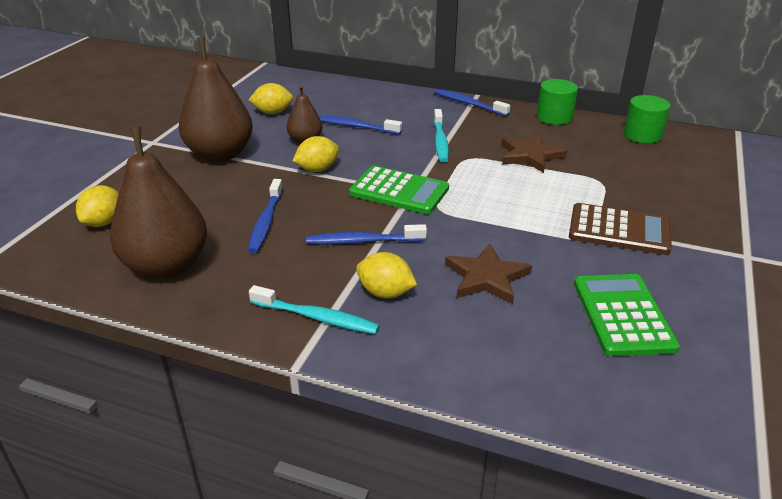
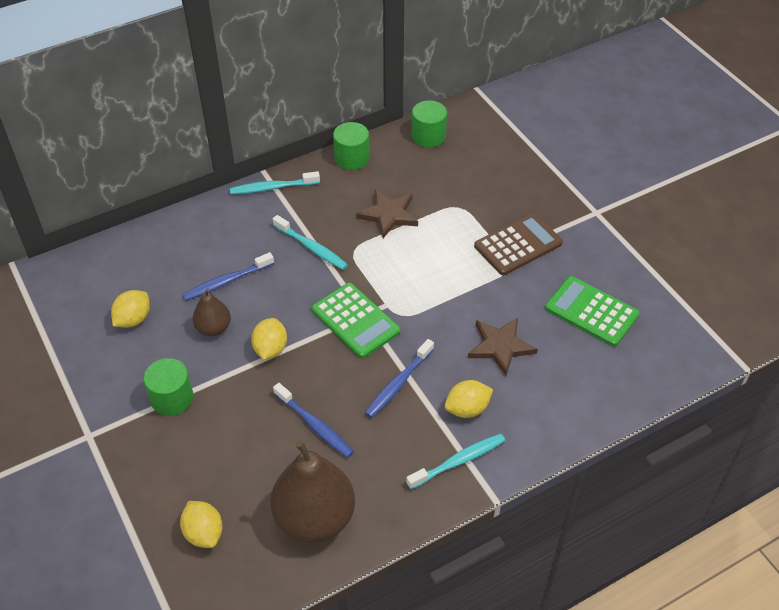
camera: 50 degrees left, 15 degrees up
(220, 154) = (172, 398): brown pear -> green cylinder
(399, 191) = (355, 321): green calculator -> green calculator turned 75 degrees clockwise
(468, 104) = (272, 188): blue toothbrush -> turquoise toothbrush

